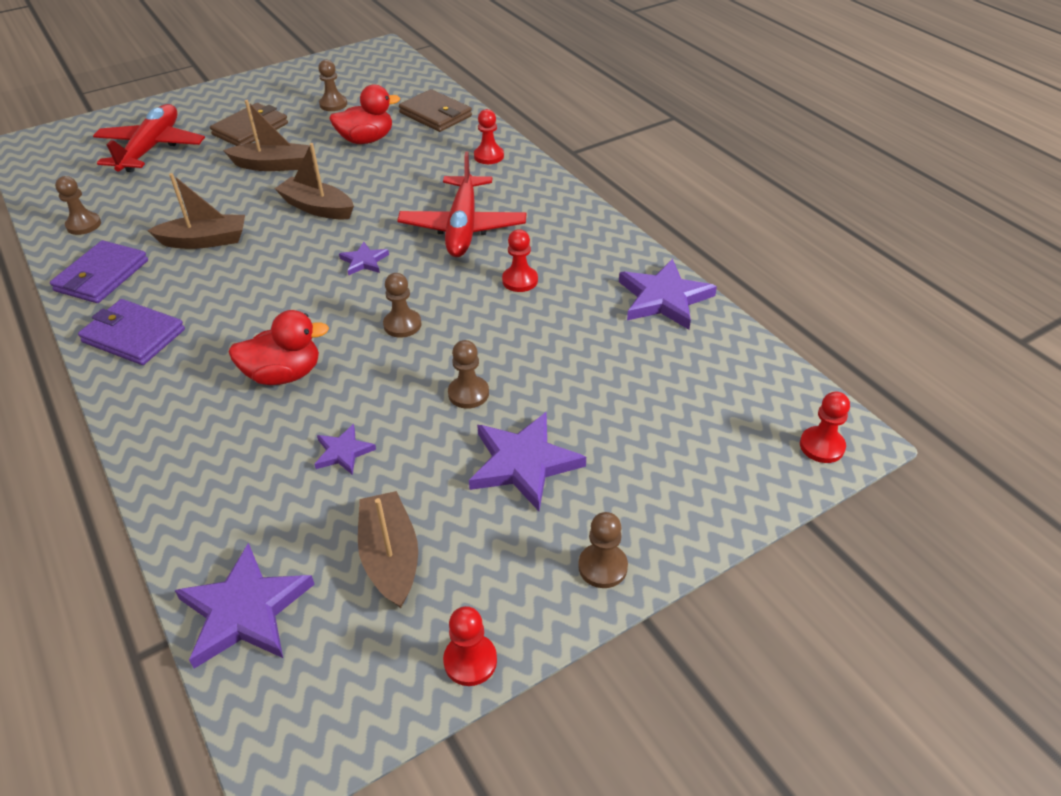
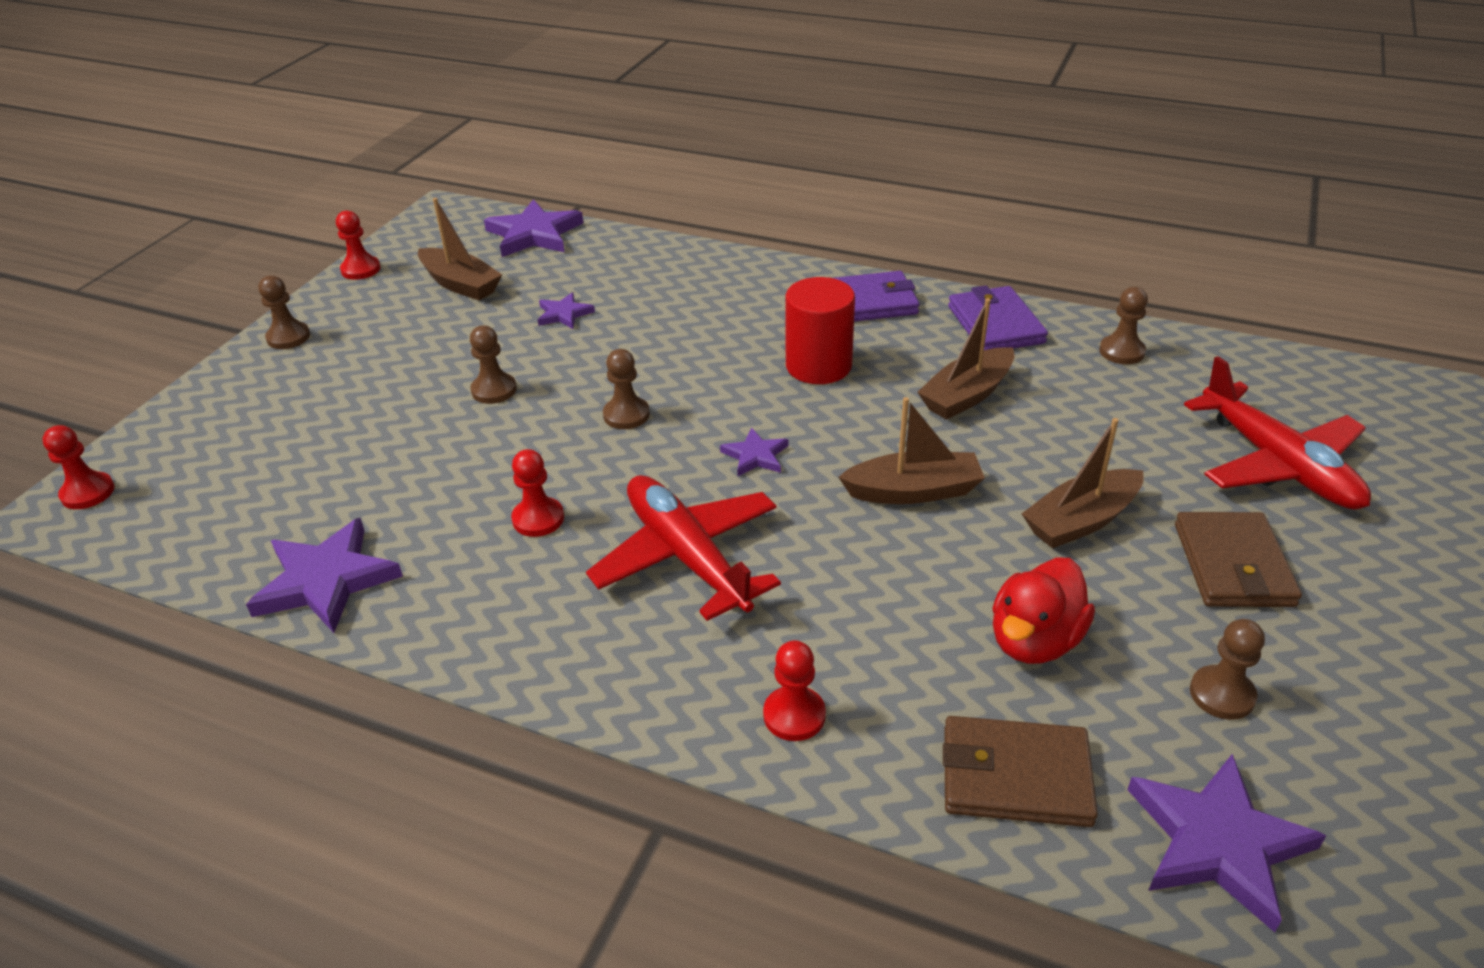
camera: 145 degrees right, 5 degrees down
(245, 301) = (818, 366): none -> red cylinder
(284, 374) = (686, 334): red duck -> none
(523, 463) = (397, 366): purple star -> purple star (1218, 842)

